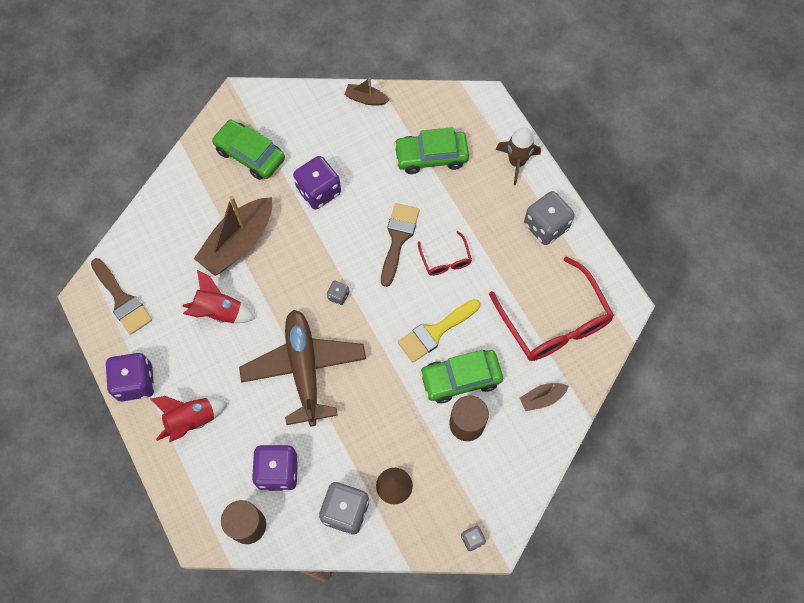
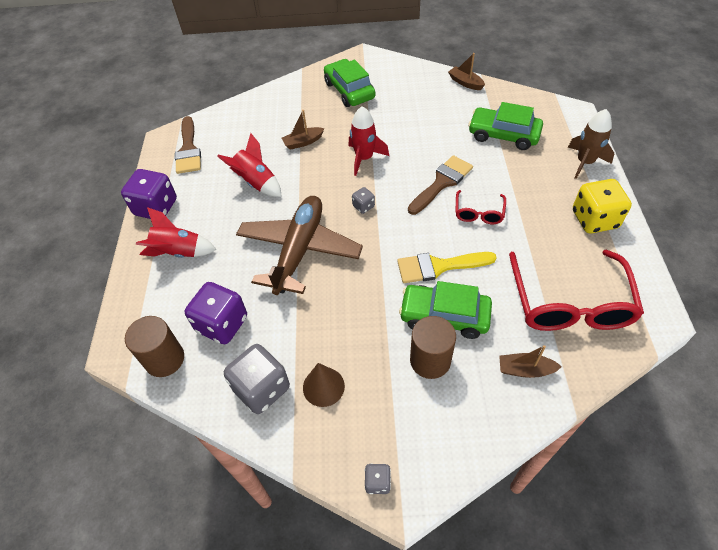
camera: 30 degrees right, 15 degrees down
(238, 243) = (303, 142): brown boat -> brown boat, size x0.49
(311, 238) = (364, 158): none -> red rocket
(318, 191) = (390, 129): purple dice -> none
(546, 226) = (594, 219): grey dice -> yellow dice

